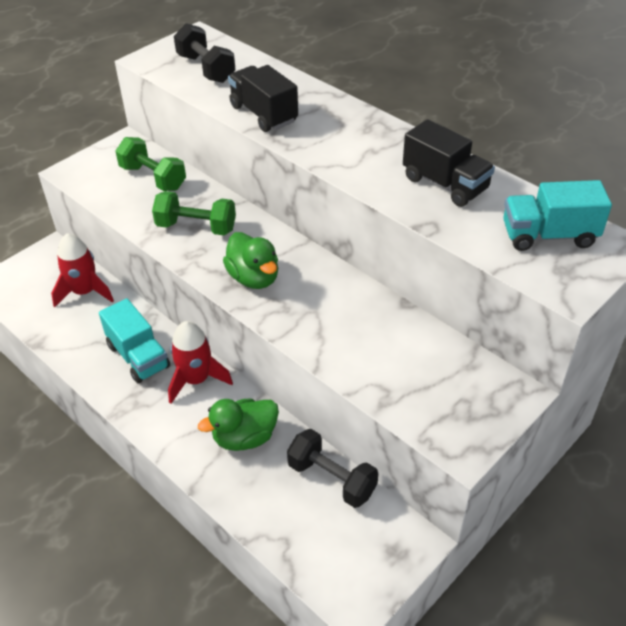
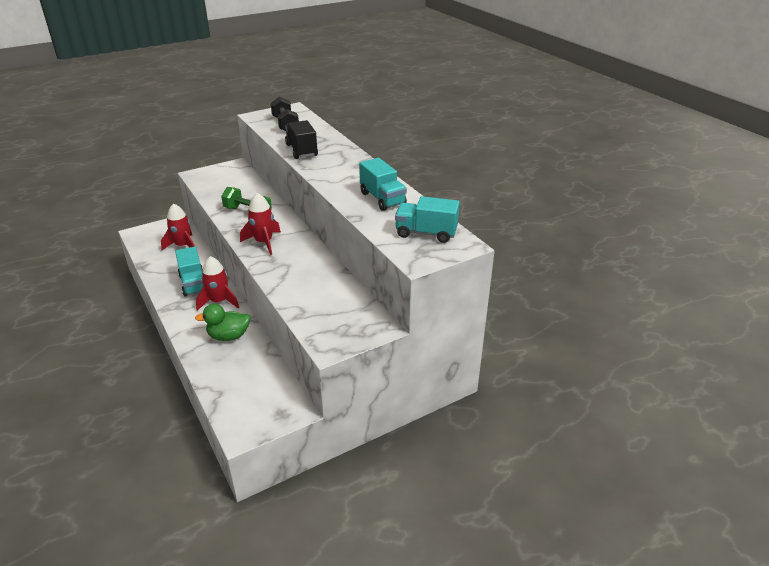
camera: 15 degrees right, 10 degrees down
(153, 178) = (239, 184): green dumbbell -> none
(254, 278) = (264, 242): green duck -> red rocket
(332, 479) = (267, 368): black dumbbell -> none
(445, 184) = (382, 199): black truck -> turquoise truck

